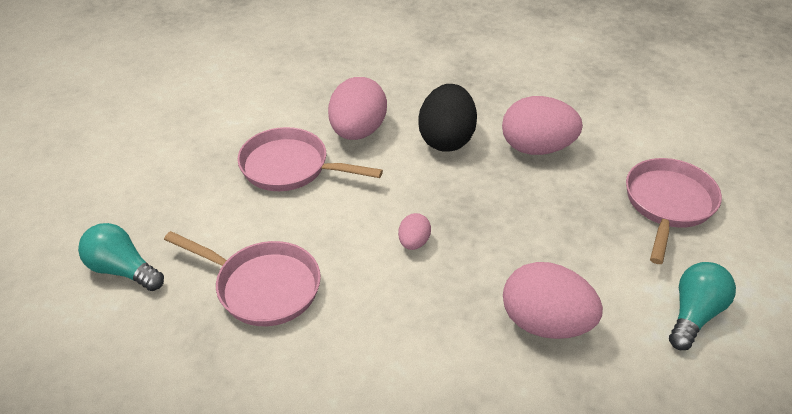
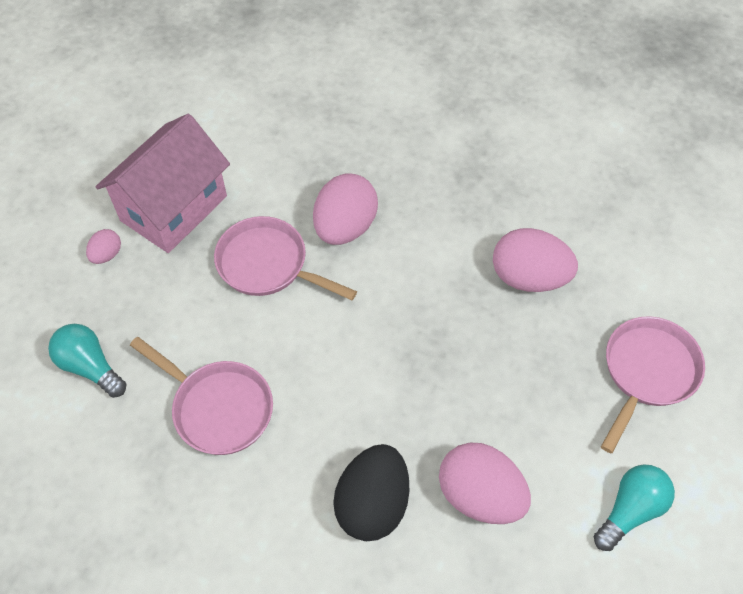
camera: 10 degrees right, 15 degrees up
(191, 136) = (174, 208): none -> pink house
(414, 242) = (373, 379): pink egg -> pink egg (107, 255)
(446, 139) = (436, 251): black egg -> black egg (372, 504)

